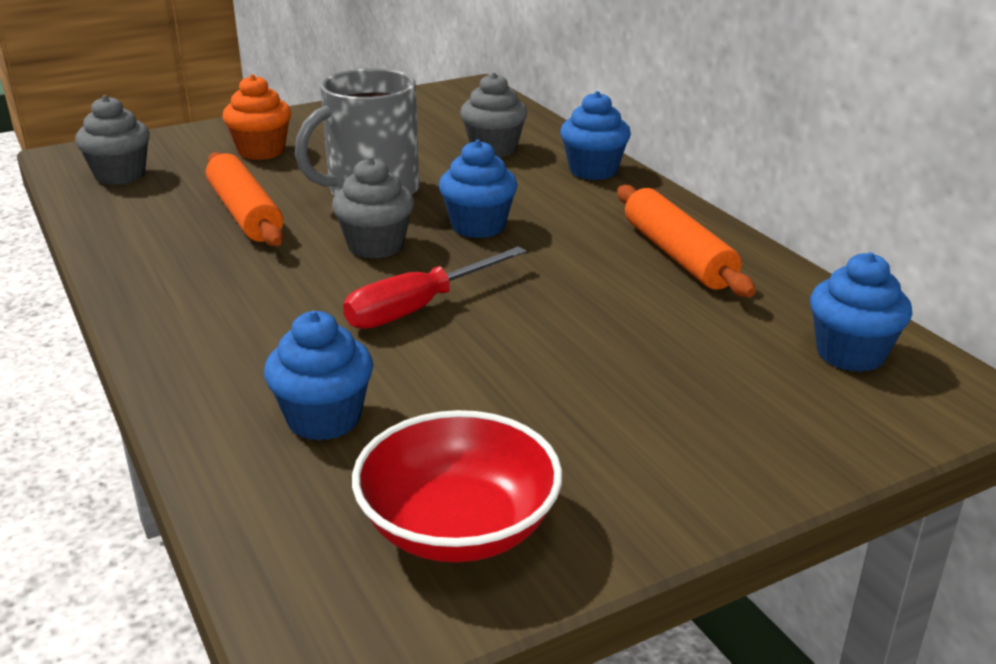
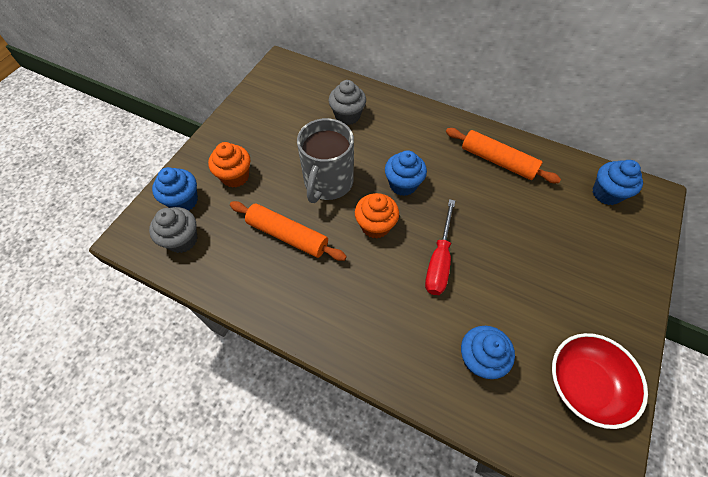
camera: 35 degrees left, 30 degrees up
(376, 246) = (375, 226): grey cupcake -> orange cupcake
(593, 170) = (407, 112): blue cupcake -> blue cupcake (183, 201)

